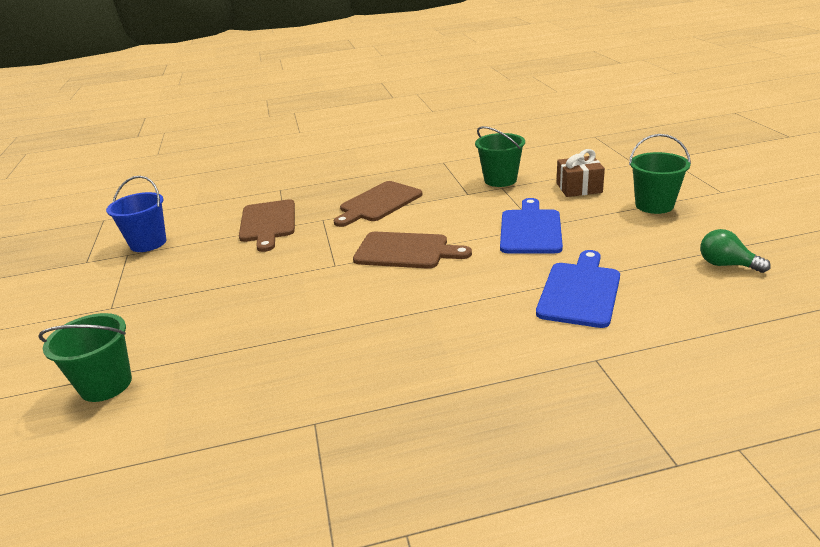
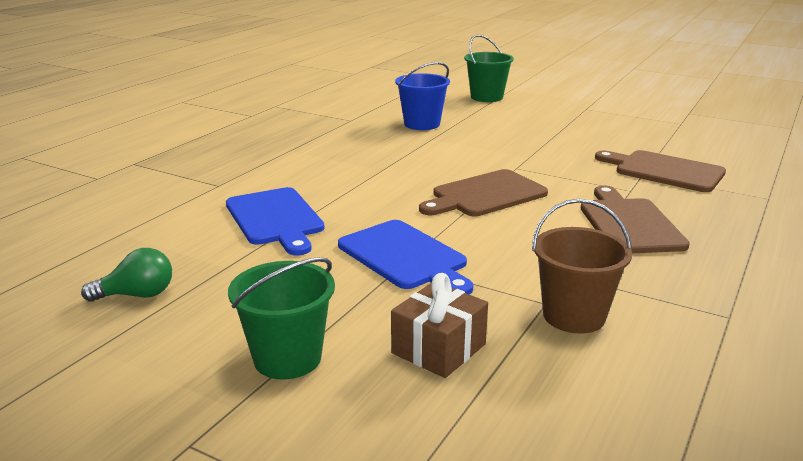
camera: 130 degrees right, 5 degrees down
(148, 243) = (695, 131): blue bucket -> blue bucket (422, 124)
(500, 180) = (574, 316): green bucket -> brown bucket

